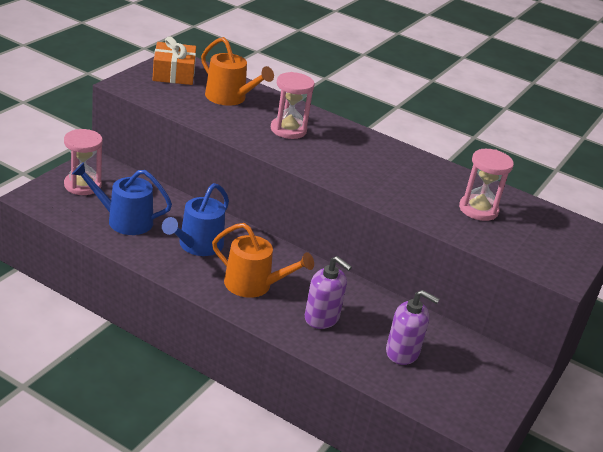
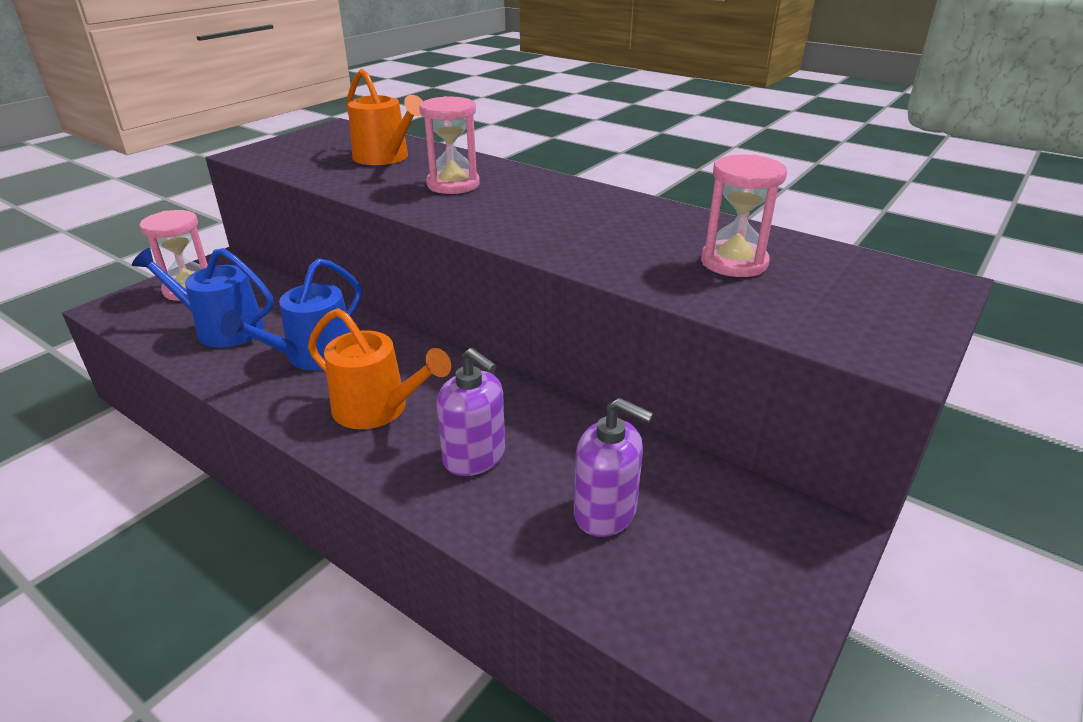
camera: 10 degrees right, 0 degrees up
(174, 73) = (323, 140): orange gift -> none

